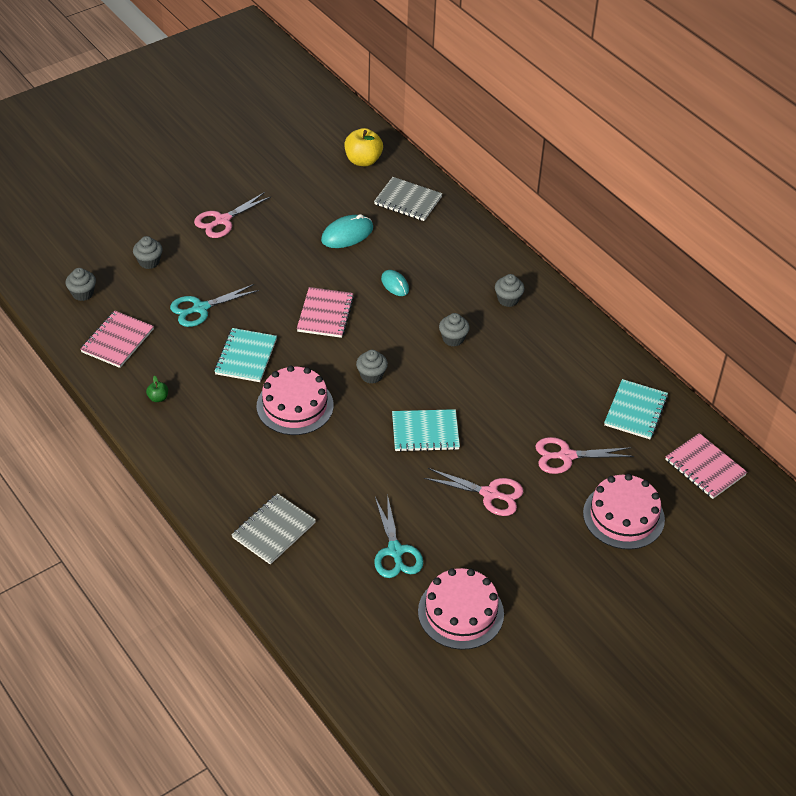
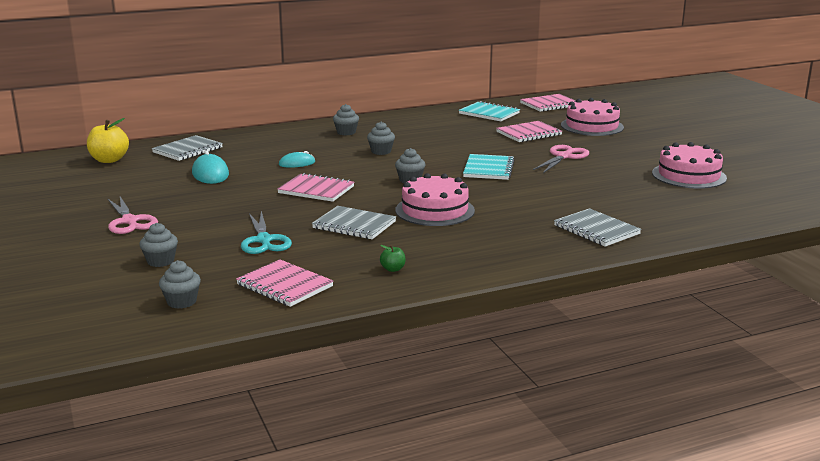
camera: 75 degrees left, 25 degrees down
(246, 357) = (354, 225): turquoise notebook -> grey notebook
(395, 551) = (624, 189): turquoise scissors -> none
(566, 456) = (529, 133): pink scissors -> pink notebook

